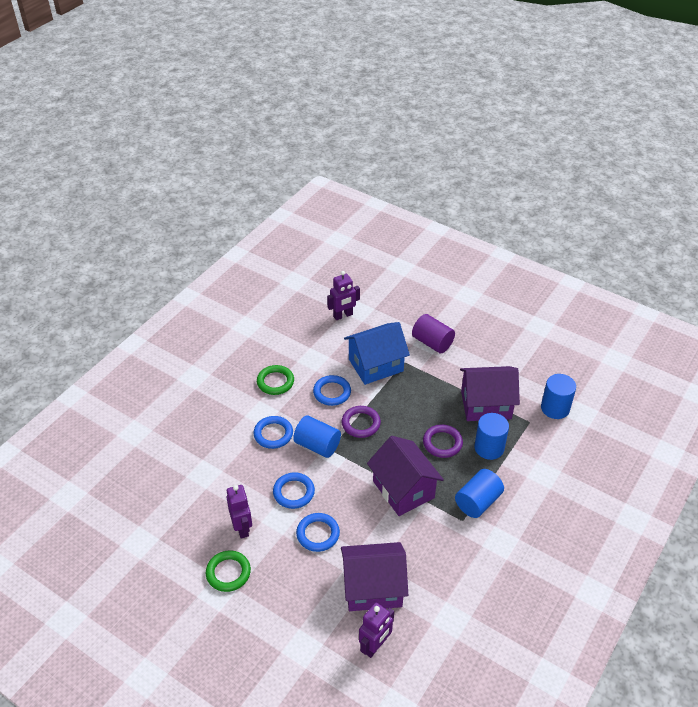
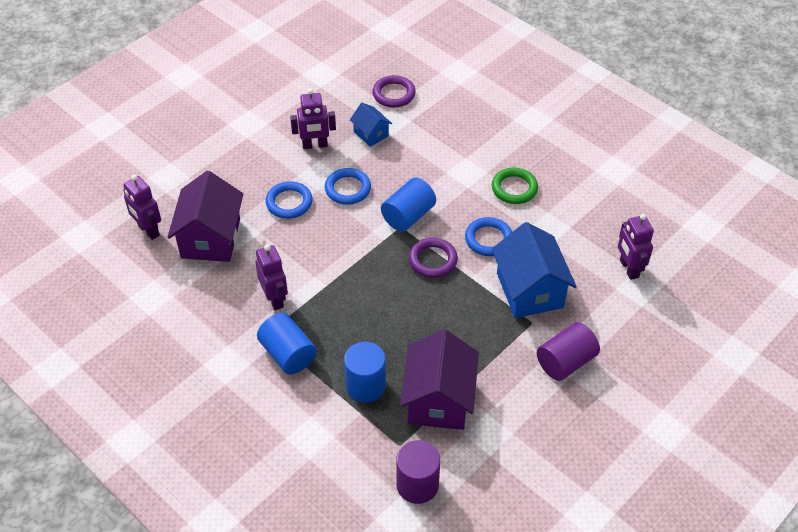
camera: 100 degrees right, 5 degrees up
(222, 486) = (371, 134): none -> blue house
(228, 573) = (266, 132): green ring -> none
(273, 434) = (433, 179): blue ring -> none
(403, 489) = (325, 285): purple house -> none
(427, 522) = (275, 299): none -> purple robot
(442, 443) = (385, 337): purple ring -> purple ring (394, 94)
(555, 408) = (417, 484): blue cylinder -> purple cylinder

